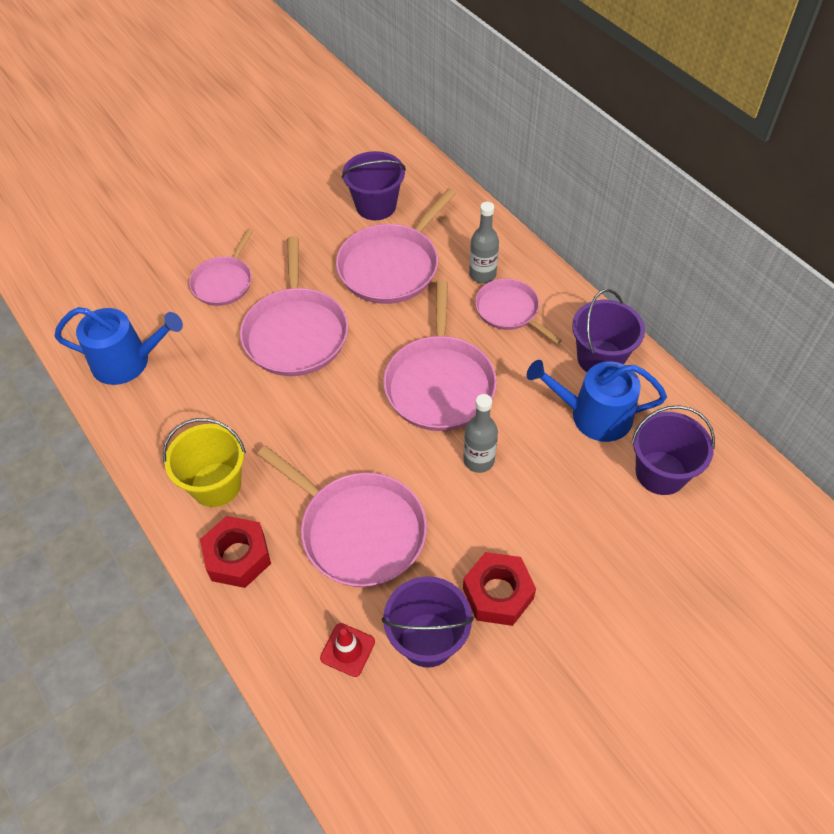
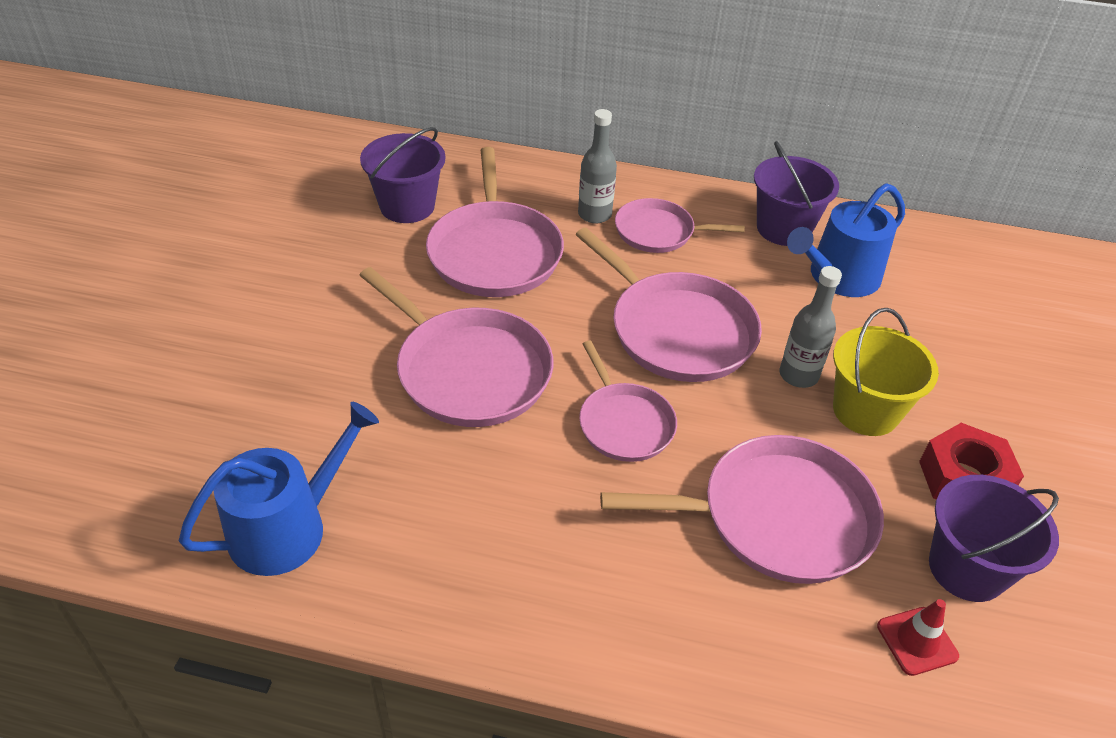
camera: 45 degrees left, 10 degrees down
(216, 484) = (573, 585): yellow bucket -> yellow bucket (865, 411)
(224, 282) = (315, 368): pink pan -> pink pan (624, 423)
(238, 557) = (694, 642): red nut -> none
(660, 473) = (944, 290): purple bucket -> none

